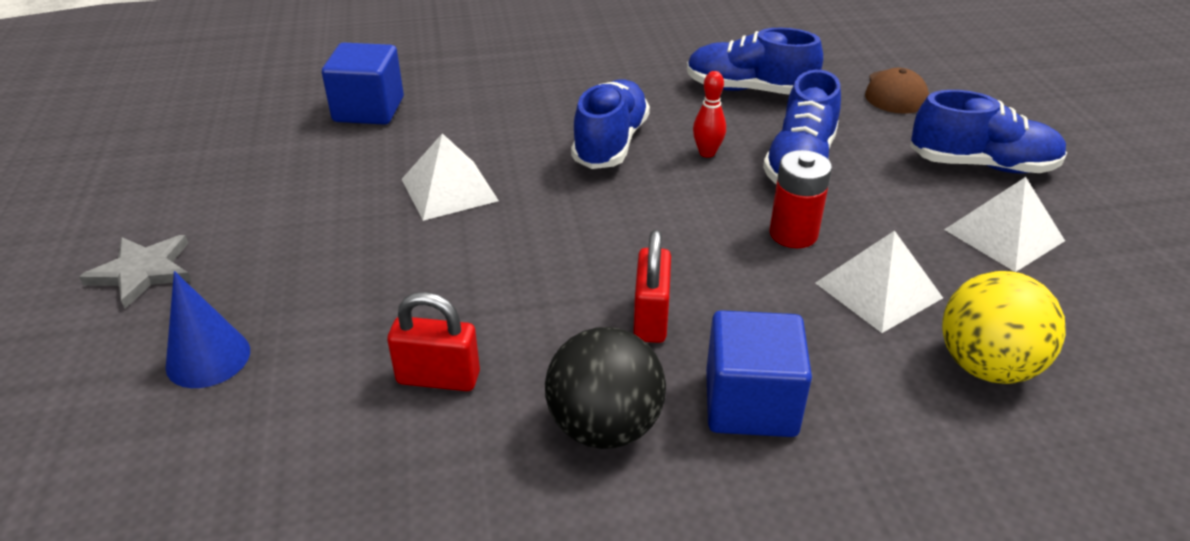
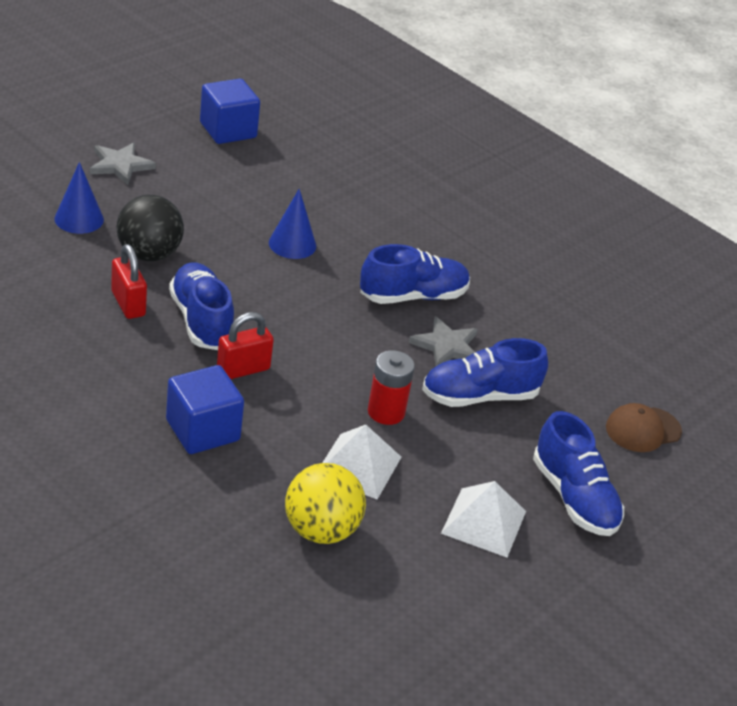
camera: 50 degrees right, 0 degrees up
(369, 110) = (345, 175): blue cube -> blue cube (228, 130)
(449, 190) = (292, 244): white pyramid -> blue cone
(604, 426) = (140, 377): black ball -> black ball (149, 254)
(707, 153) = (446, 346): red bowling pin -> grey star
(749, 90) = (558, 345): blue shoe -> blue shoe (201, 320)

